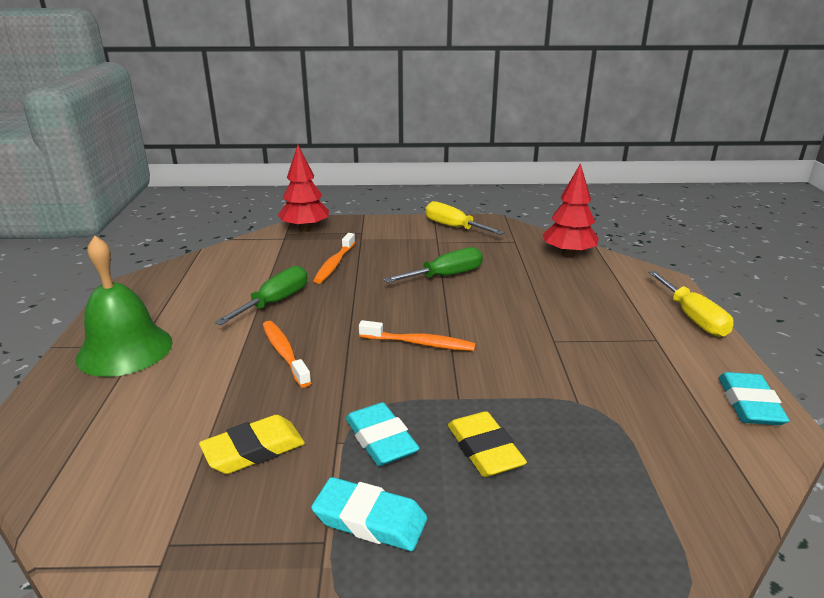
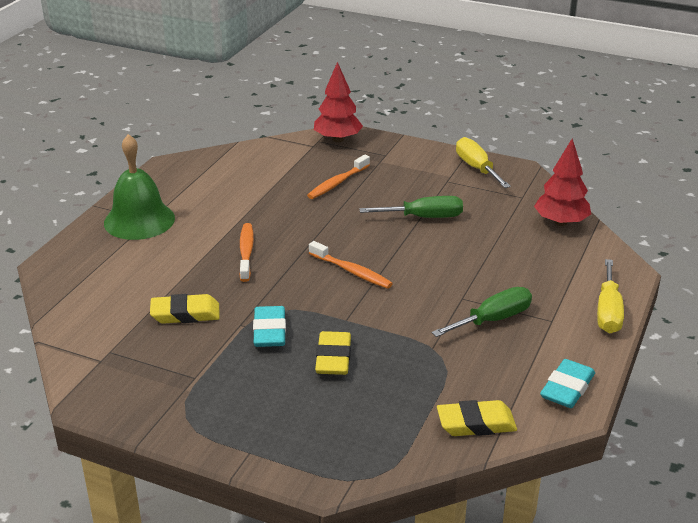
camera: 25 degrees right, 5 degrees up
(275, 302) = (266, 207): green screwdriver -> green screwdriver (493, 320)
(370, 520) = (228, 375): turquoise eraser -> none
(714, 479) = (476, 423): none -> yellow eraser

